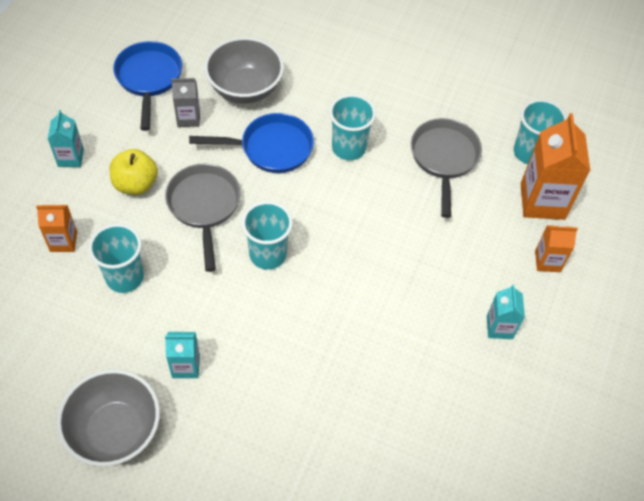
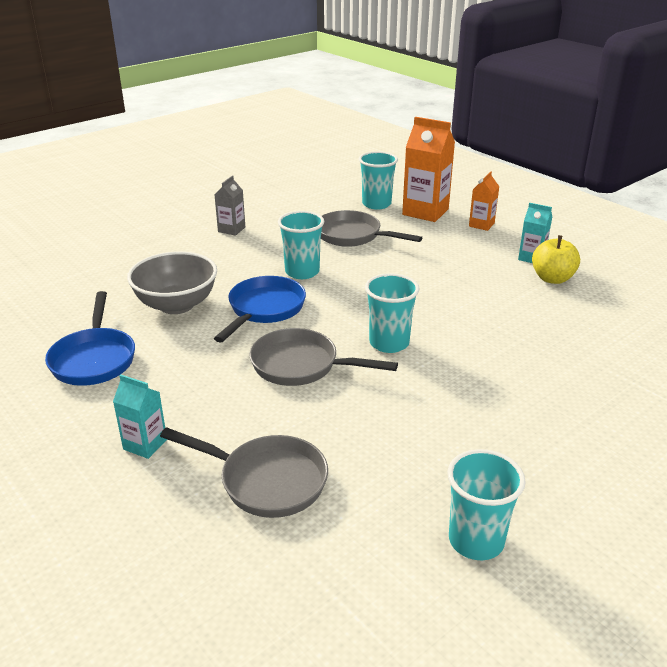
camera: 60 degrees left, 25 degrees down
(63, 241) = (266, 481): orange carton -> grey pan
(115, 431) = (558, 501): grey bowl -> none
(125, 277) = (353, 443): turquoise cup -> turquoise cup (476, 541)
(136, 184) = (231, 403): yellow apple -> yellow apple (552, 278)
(149, 79) = (94, 359): blue pan -> blue pan turned 120 degrees counterclockwise
(186, 366) = (494, 427): turquoise carton -> none
(188, 118) = (177, 347): grey carton -> grey carton (231, 229)

